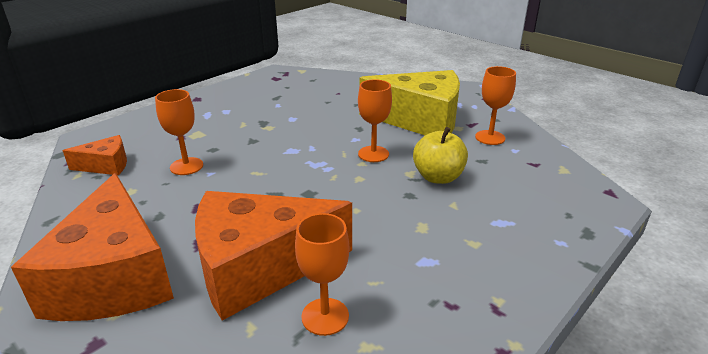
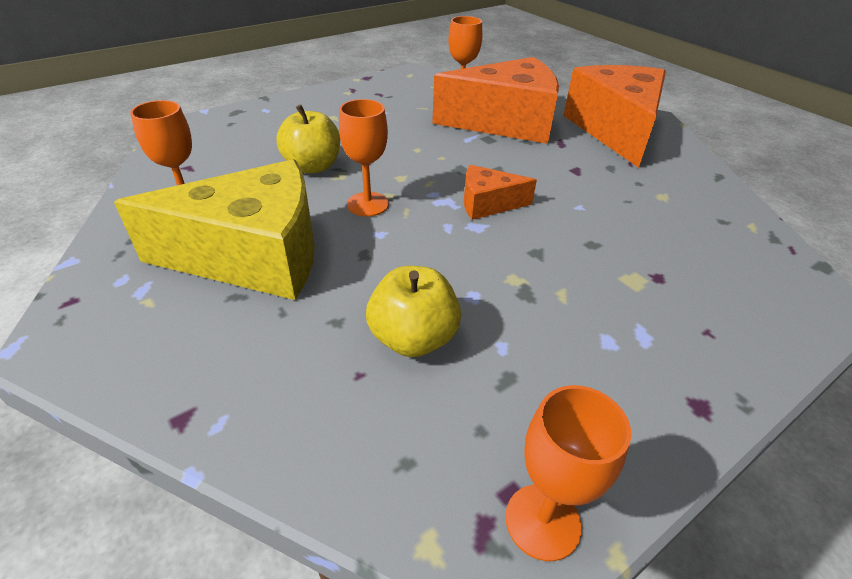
camera: 170 degrees left, 10 degrees up
(106, 165) = (728, 235): orange cheese -> orange cheese (488, 204)
(186, 166) = (615, 219): orange goblet -> orange goblet (542, 521)
(319, 103) = (413, 338): none -> yellow apple
(420, 120) = (253, 256): yellow cheese -> yellow cheese turned 150 degrees clockwise

